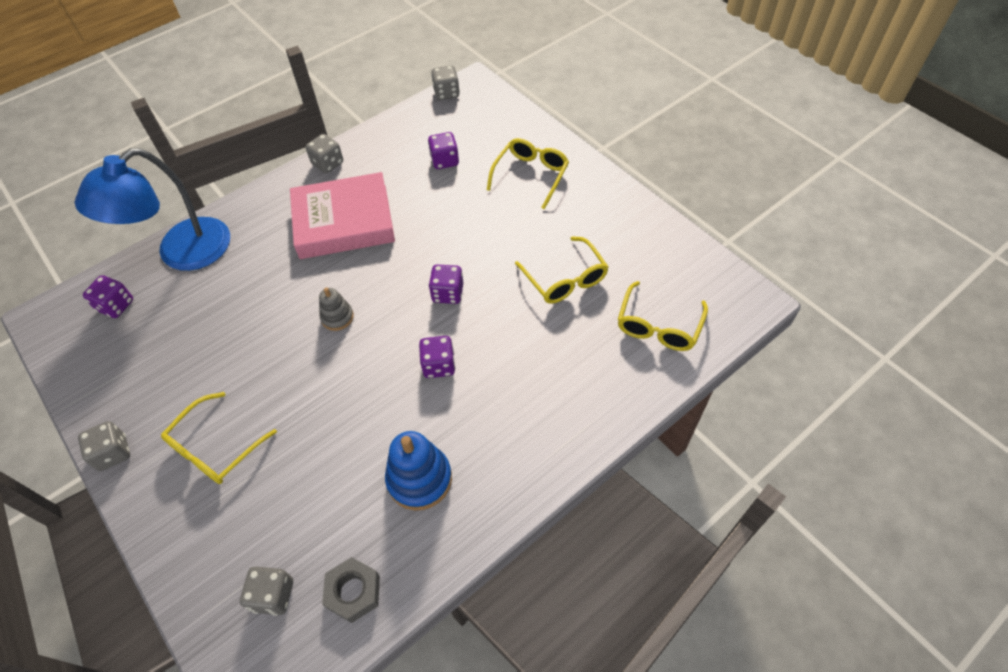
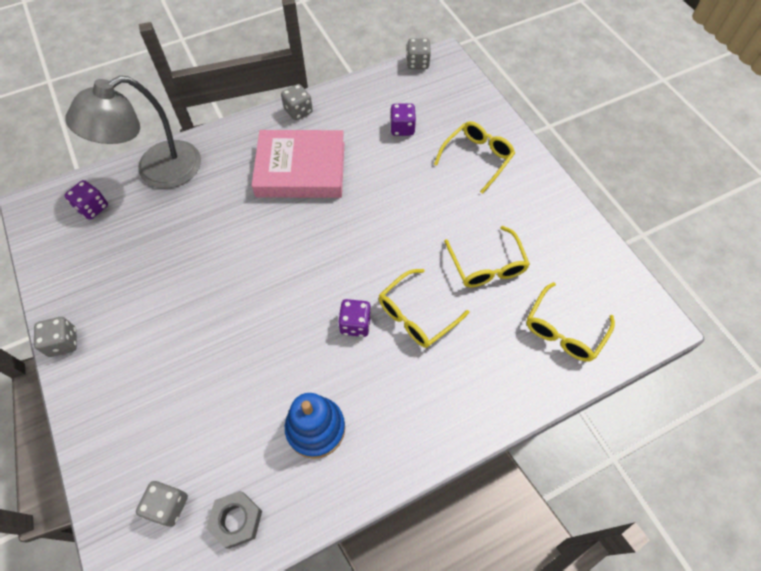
camera: 10 degrees right, 5 degrees up
(182, 253) = (157, 171): blue lamp -> grey lamp
(216, 447) = (148, 357): yellow glasses -> yellow glasses (417, 315)
(337, 317) = (276, 259): grey stacking toy -> none
(447, 293) = (378, 257): purple dice -> none

